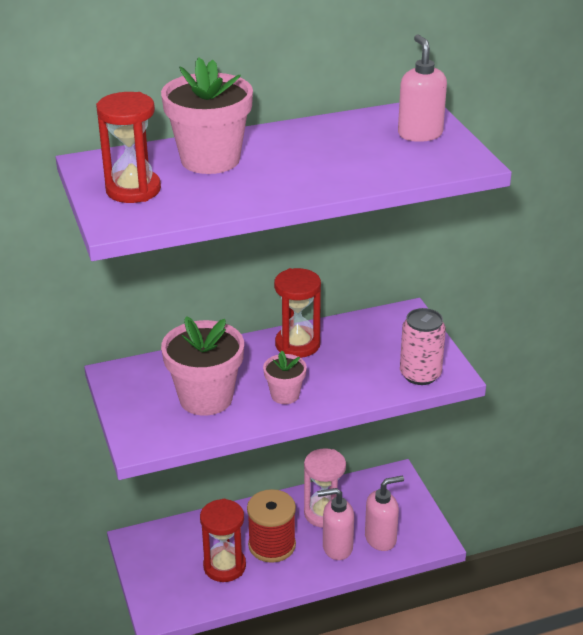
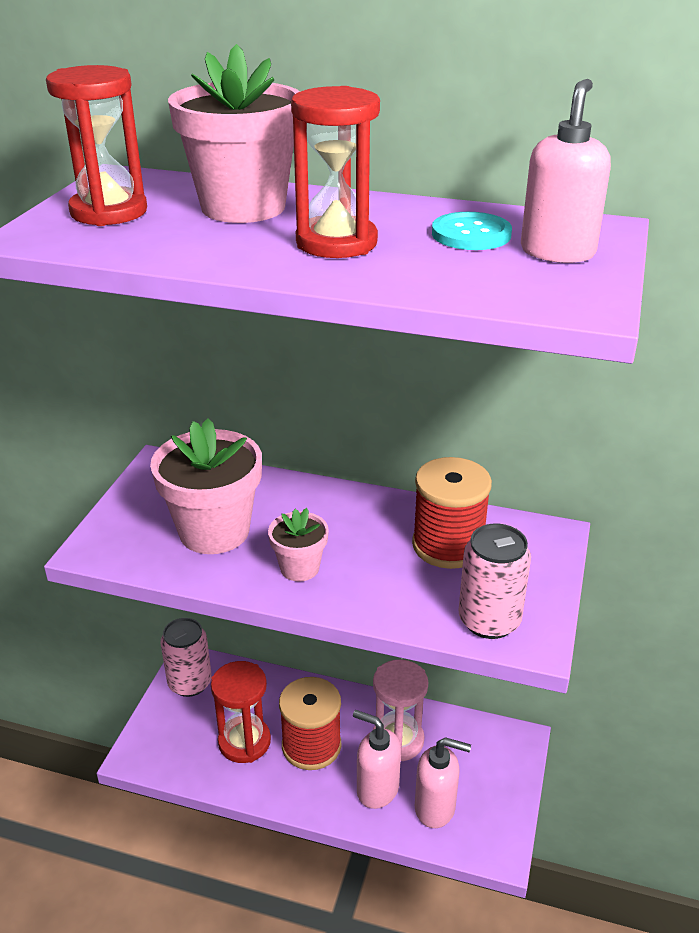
camera: 35 degrees right, 0 degrees up
(147, 551) = (190, 683): none -> pink can
(297, 344) = (378, 515): red hourglass -> red hourglass (336, 243)
(356, 344) = (448, 545): none -> red spool
(363, 137) = (471, 234): none -> turquoise button

